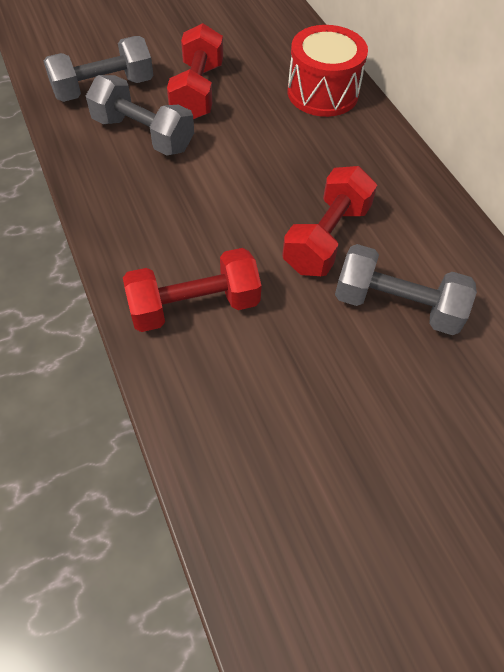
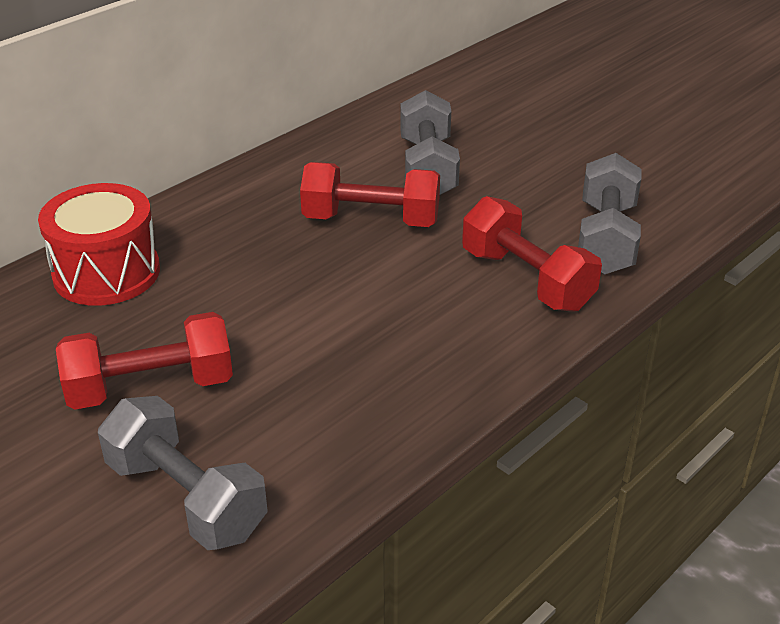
camera: 110 degrees left, 20 degrees down
(143, 134) = (278, 411): grey dumbbell -> grey dumbbell (606, 238)

